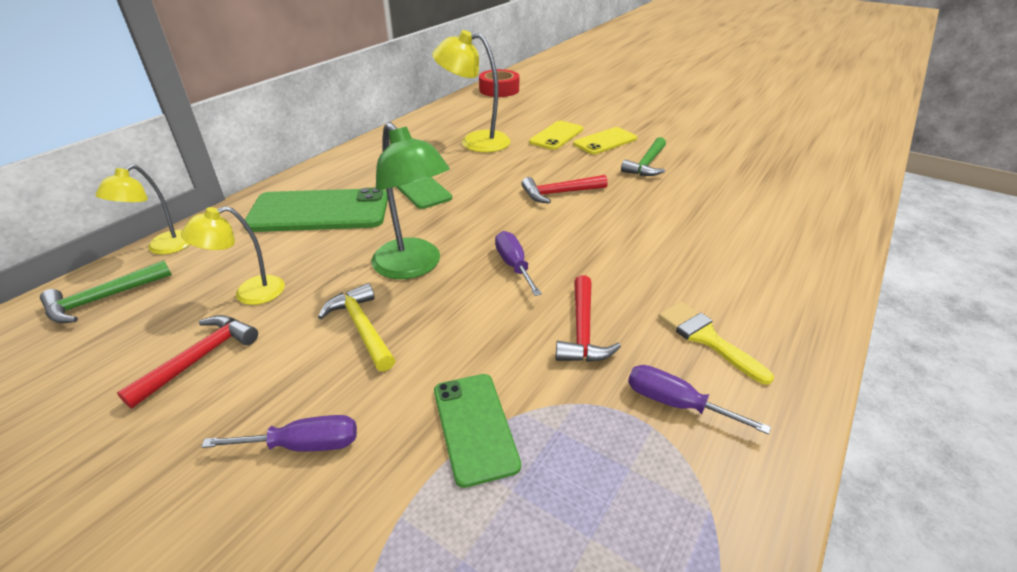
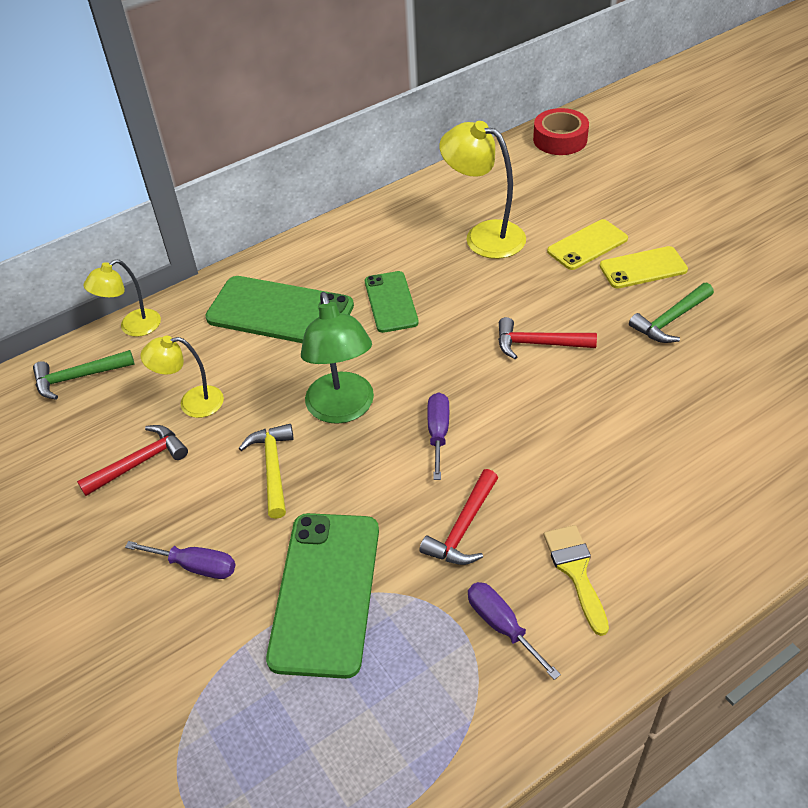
camera: 25 degrees right, 10 degrees up
(474, 427) = (325, 592): green phone -> green phone, size x1.69

